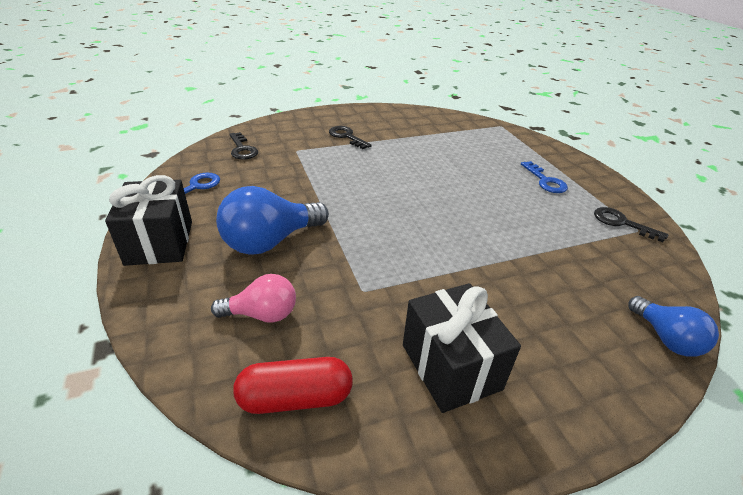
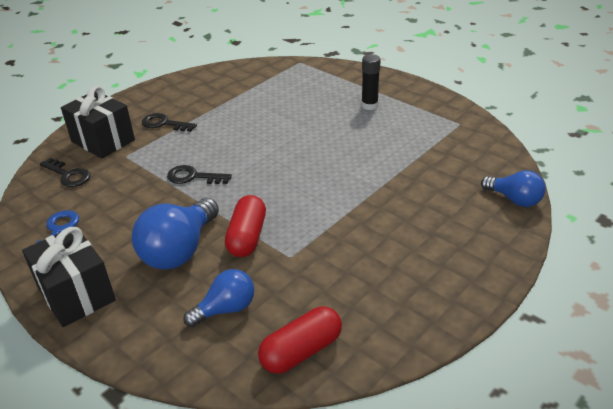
camera: 25 degrees left, 0 degrees up
(262, 314) = (226, 309): pink light bulb -> blue light bulb
(337, 254) = (247, 237): none -> red capsule
(450, 366) = (391, 281): black gift -> black gift (103, 141)
(545, 181) = (369, 105): blue key -> black glue stick
(622, 223) = (445, 122): black key -> black key (193, 177)

